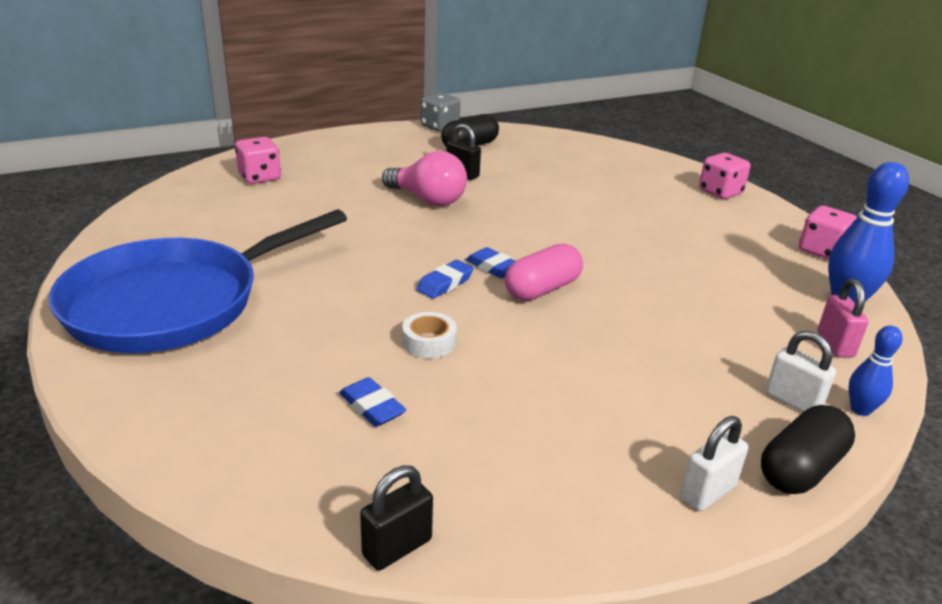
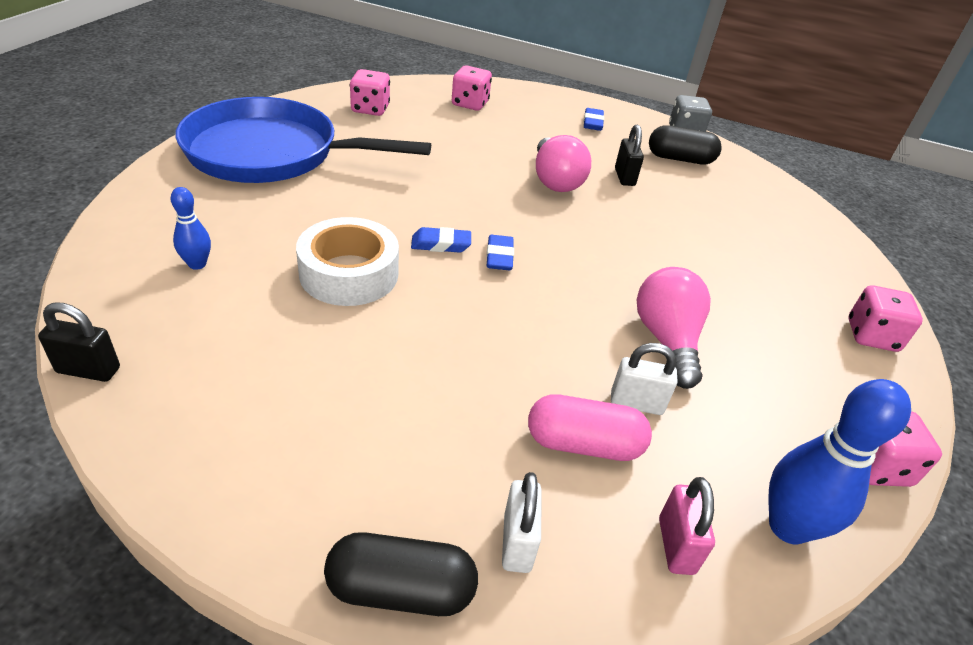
camera: 45 degrees right, 10 degrees up
(185, 222) = (370, 109): none -> pink dice
(372, 407) = (238, 285): blue eraser -> blue eraser (593, 123)
(429, 342) = (349, 273): white tape -> white tape, size x1.95
(542, 289) = (502, 296): pink capsule -> pink capsule (583, 444)
(657, 254) = (667, 340): none -> pink light bulb
(707, 492) = (297, 526): white padlock -> white padlock (636, 403)
(835, 345) = (676, 545): pink padlock -> pink padlock turned 45 degrees counterclockwise
(860, 410) = (566, 612): blue bowling pin -> blue bowling pin (197, 264)

